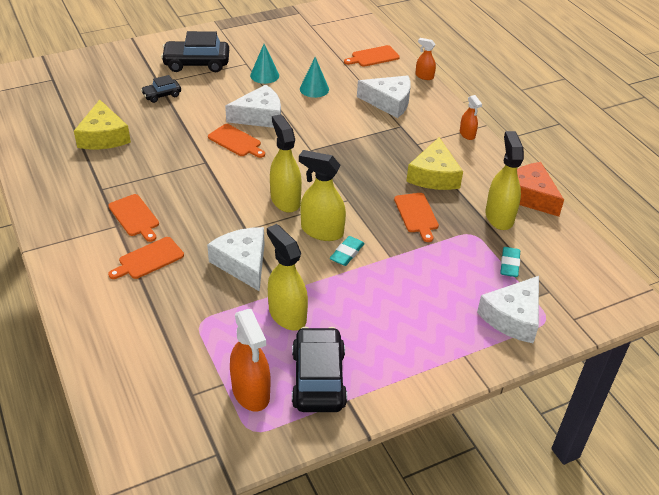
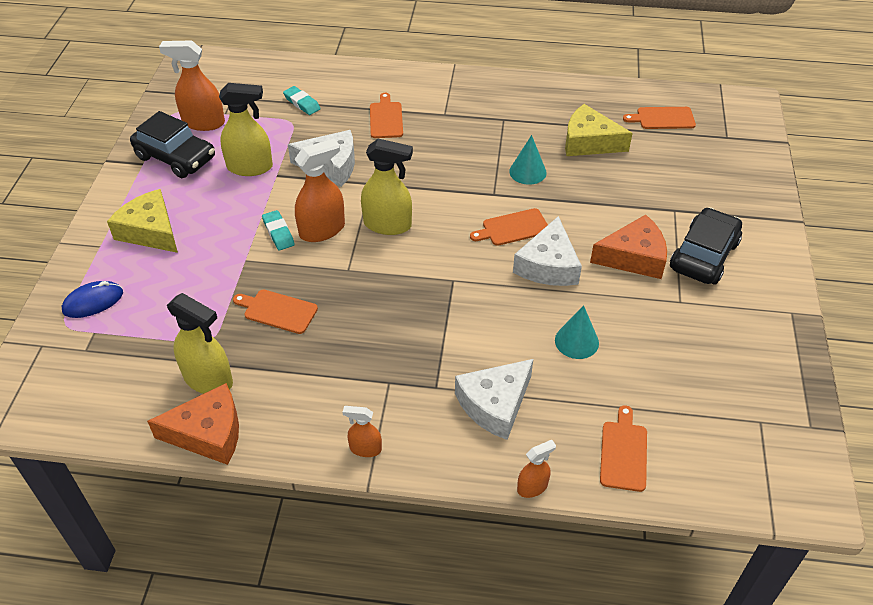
camera: 125 degrees right, 5 degrees up
(135, 217) = (447, 126): orange cutting board -> orange cutting board (662, 118)
(162, 95) = (645, 204): black car -> none
(221, 87) = (634, 257): none -> orange cheese
(264, 75) = (639, 307): turquoise cone -> turquoise cone (527, 172)
(321, 231) = (322, 230): yellow spray bottle -> orange spray bottle
(434, 175) = (321, 363): yellow cheese -> yellow cheese (150, 231)
(509, 264) = (145, 342): turquoise eraser -> turquoise eraser (302, 103)
(513, 317) = (93, 302): white cheese -> blue mouse

